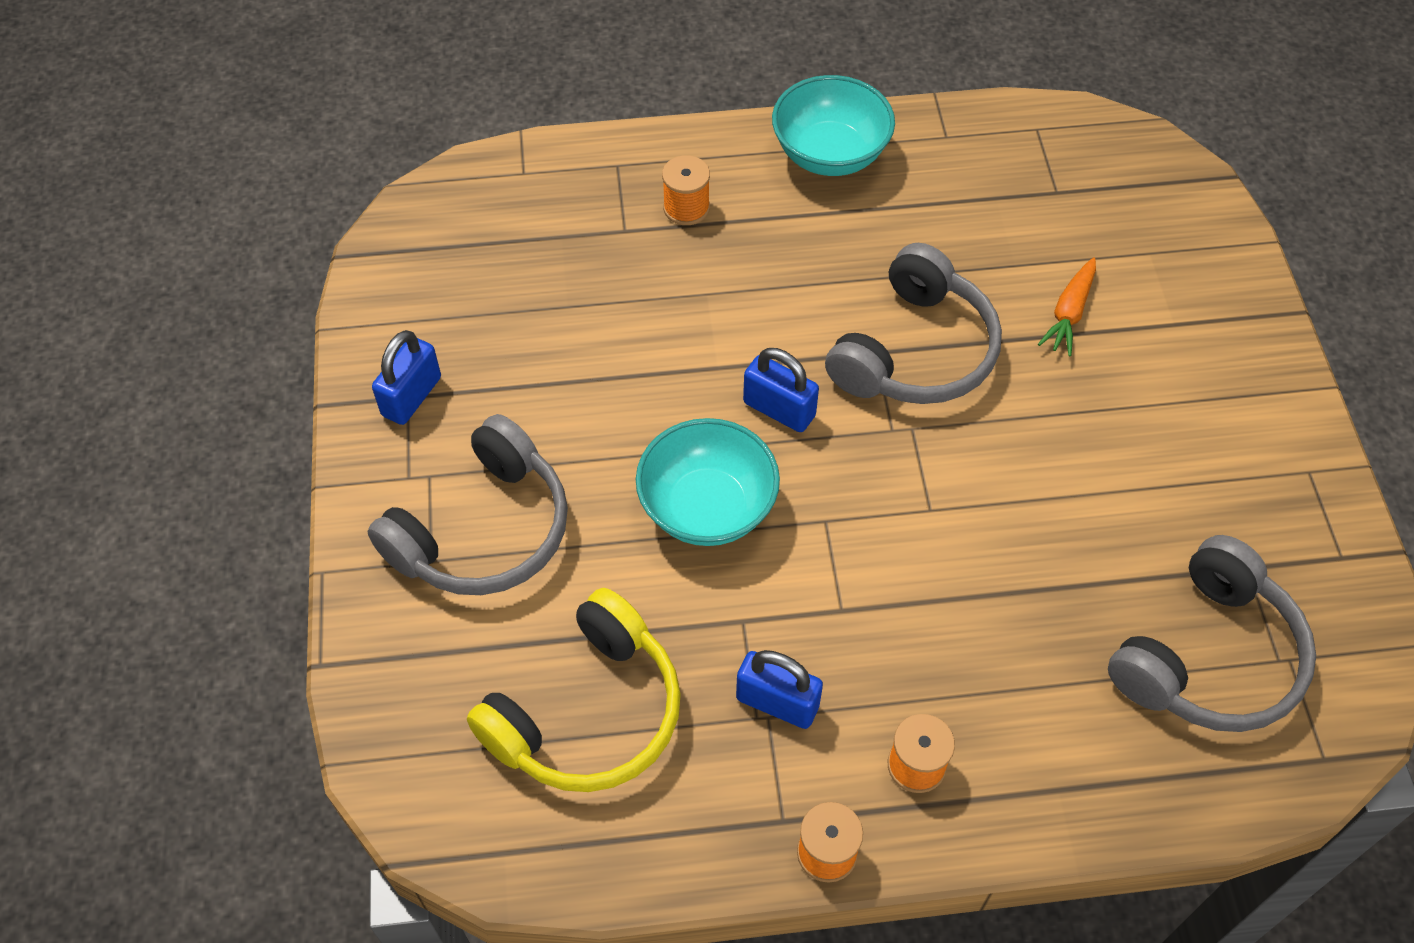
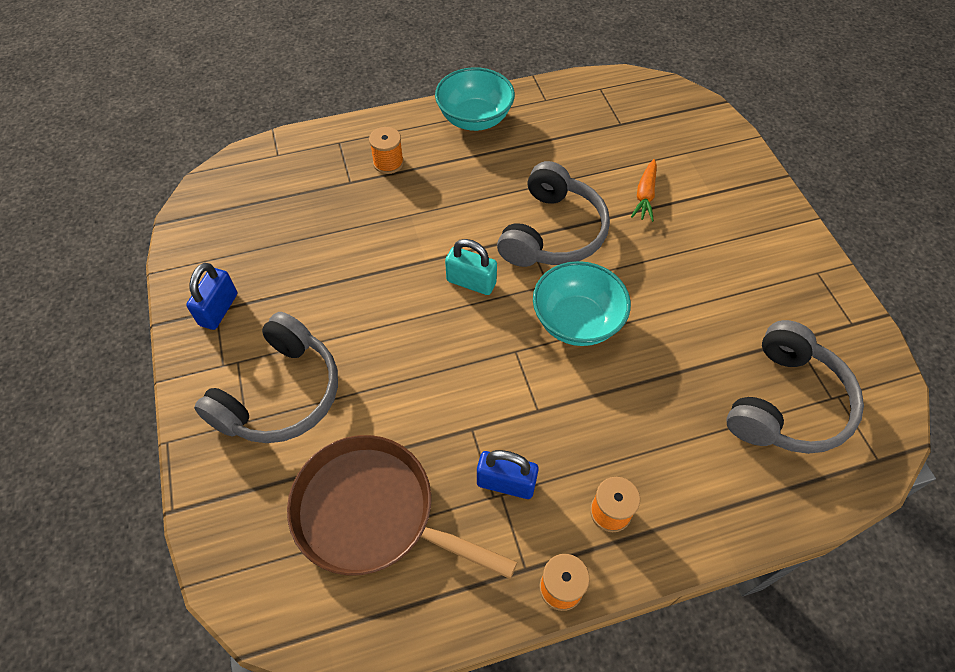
camera: 10 degrees left, 0 degrees up
(587, 713) = (373, 513): yellow headphones -> brown pan
(707, 507) = (434, 354): turquoise bowl -> turquoise bowl (576, 321)
(779, 409) = (471, 282): blue padlock -> turquoise padlock

